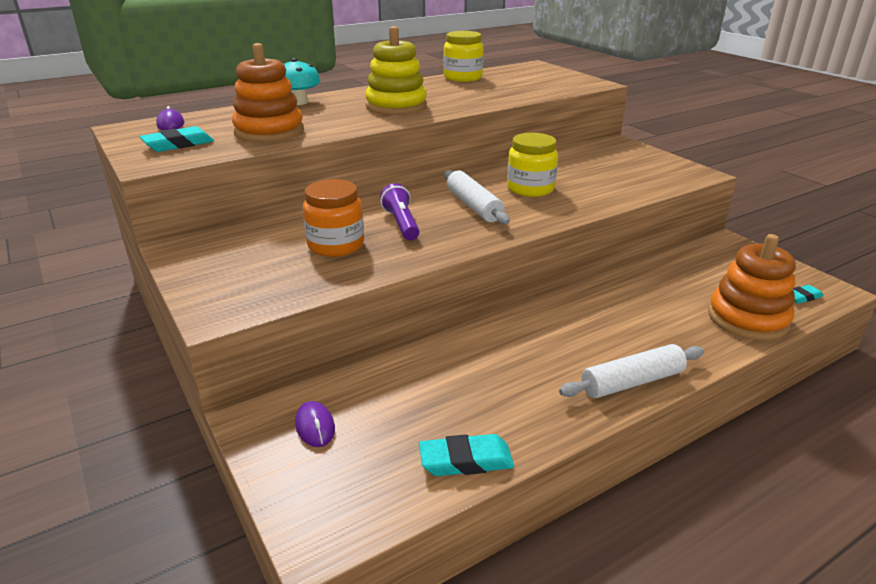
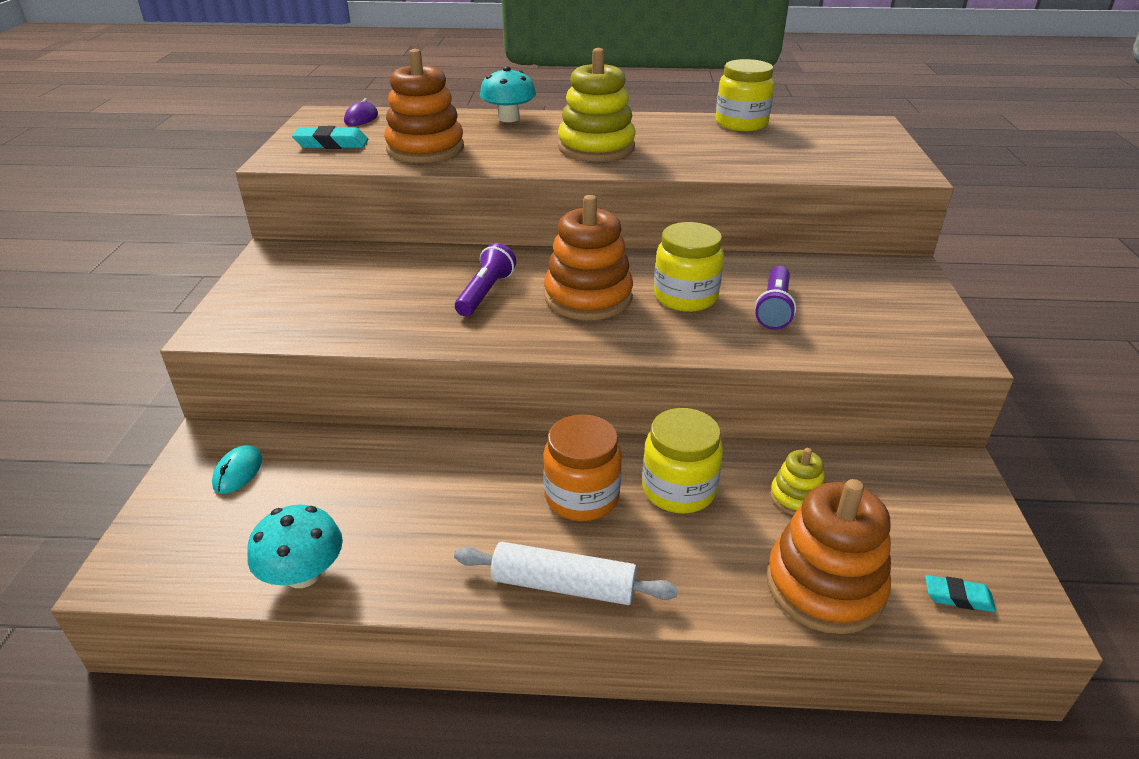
camera: 35 degrees right, 5 degrees up
(315, 426) = (238, 472): purple mouse -> turquoise mouse
(336, 245) = (394, 295): orange jar -> orange jar (582, 497)
(466, 461) = (303, 574): turquoise eraser -> turquoise mushroom
(473, 206) = (588, 297): white rolling pin -> orange stacking toy
(586, 180) = (774, 309): none -> purple flashlight
(620, 306) = (678, 489): none -> yellow jar
(680, 284) = (796, 497): none -> yellow stacking toy

